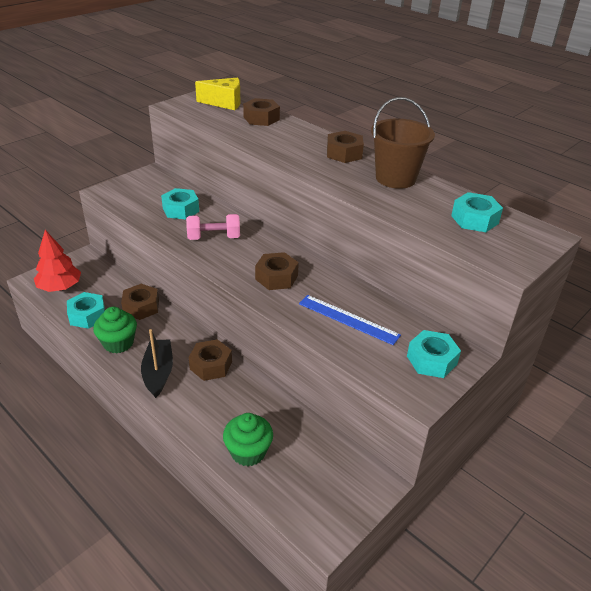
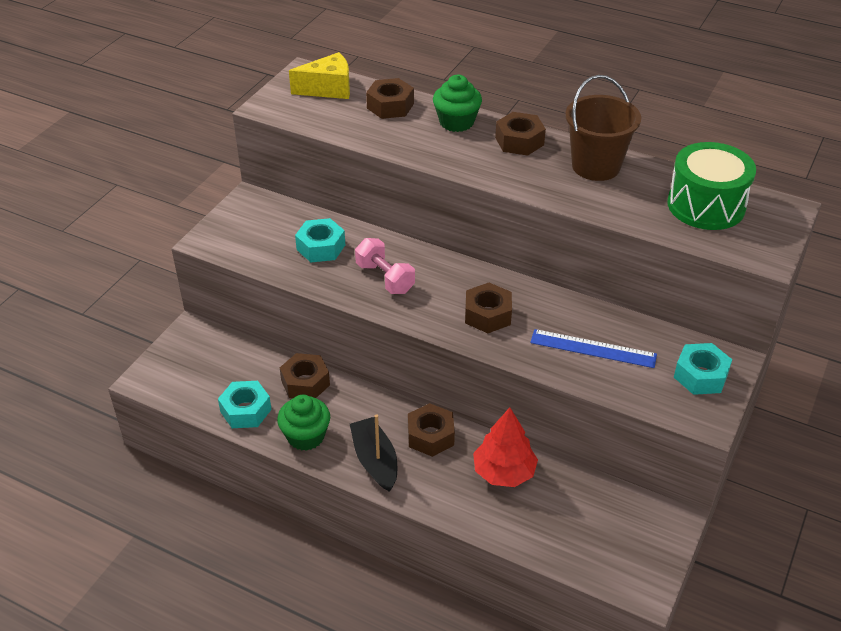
camera: 15 degrees left, 5 degrees up
(60, 287) = (186, 381): red tree -> red tree (504, 472)
(214, 238) = (385, 278): pink dumbbell -> pink dumbbell turned 75 degrees clockwise
(248, 452) = (525, 524): green cupcake -> green cupcake (456, 122)
(474, 219) = (706, 205): turquoise nut -> green drum

